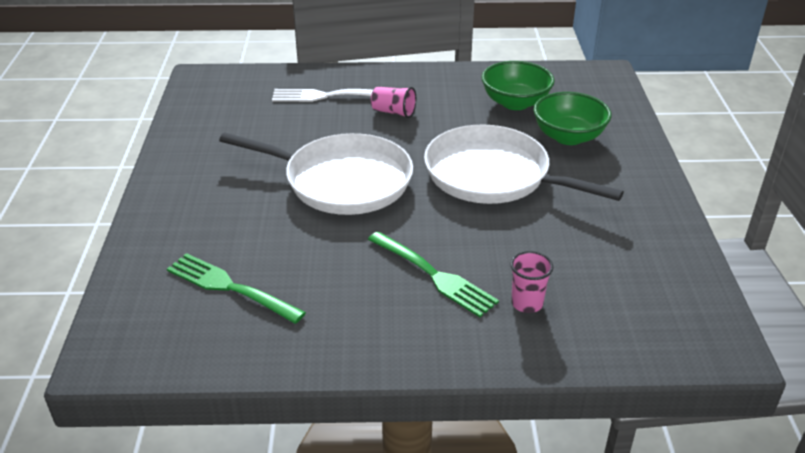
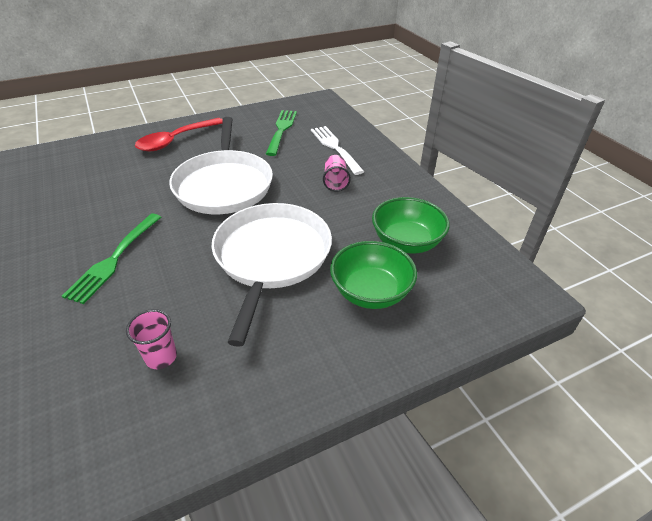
camera: 65 degrees right, 5 degrees up
(197, 201) = (175, 140): none -> red spoon
(230, 287) = (87, 177): green fork -> green fork (281, 130)
(527, 303) = (83, 322): pink cup -> pink cup (161, 357)

